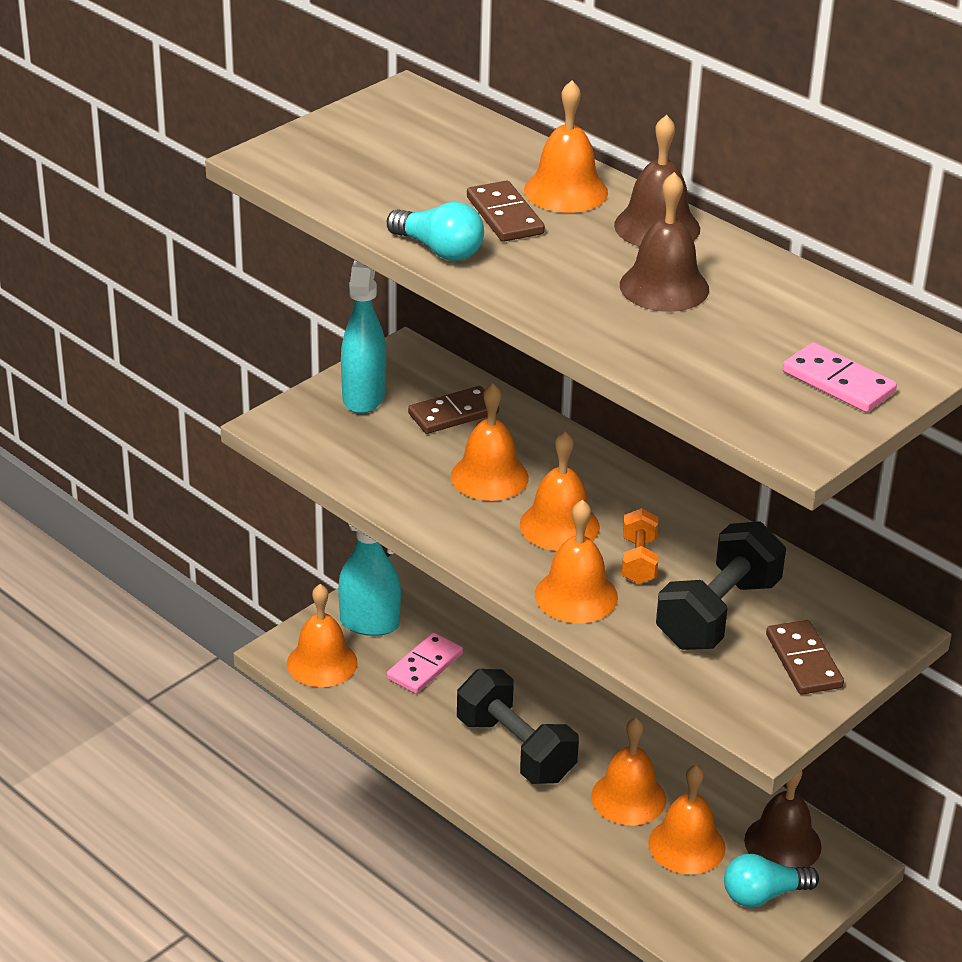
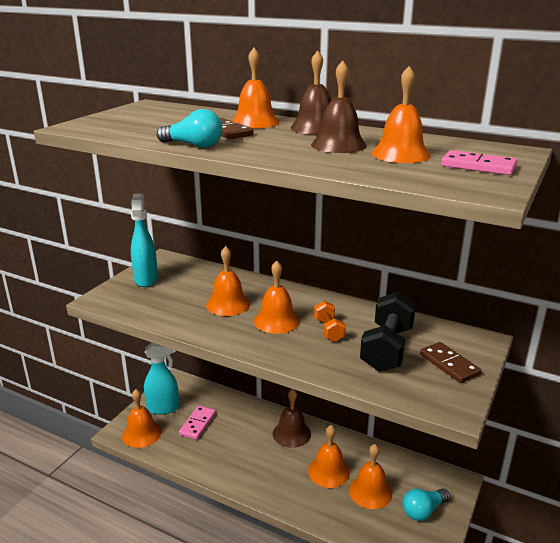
camera: 15 degrees left, 10 degrees down
(453, 413) = (197, 279): brown domino -> none
(515, 749) = (259, 458): black dumbbell -> none
(576, 595) = (303, 354): orange bell -> orange bell (400, 154)
(782, 843) = (418, 478): brown bell -> brown bell (291, 433)

